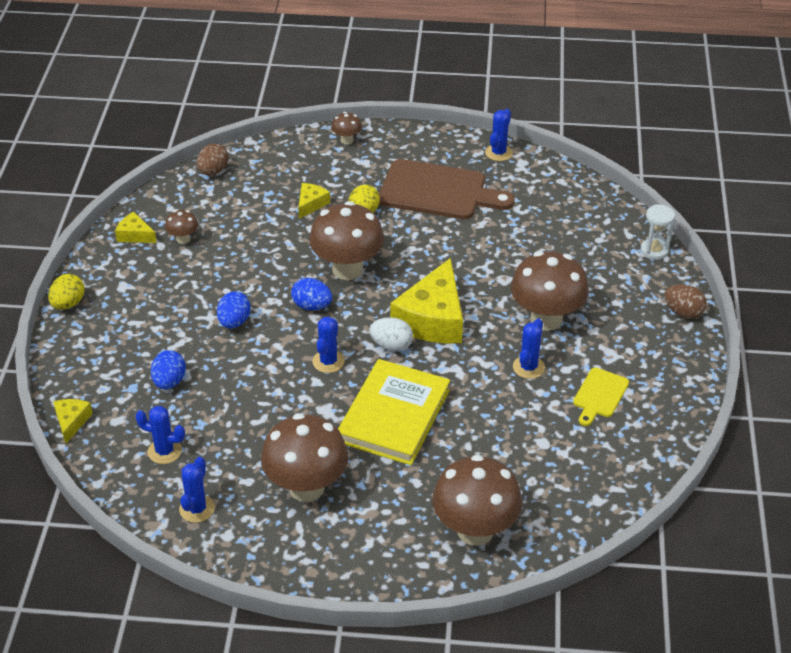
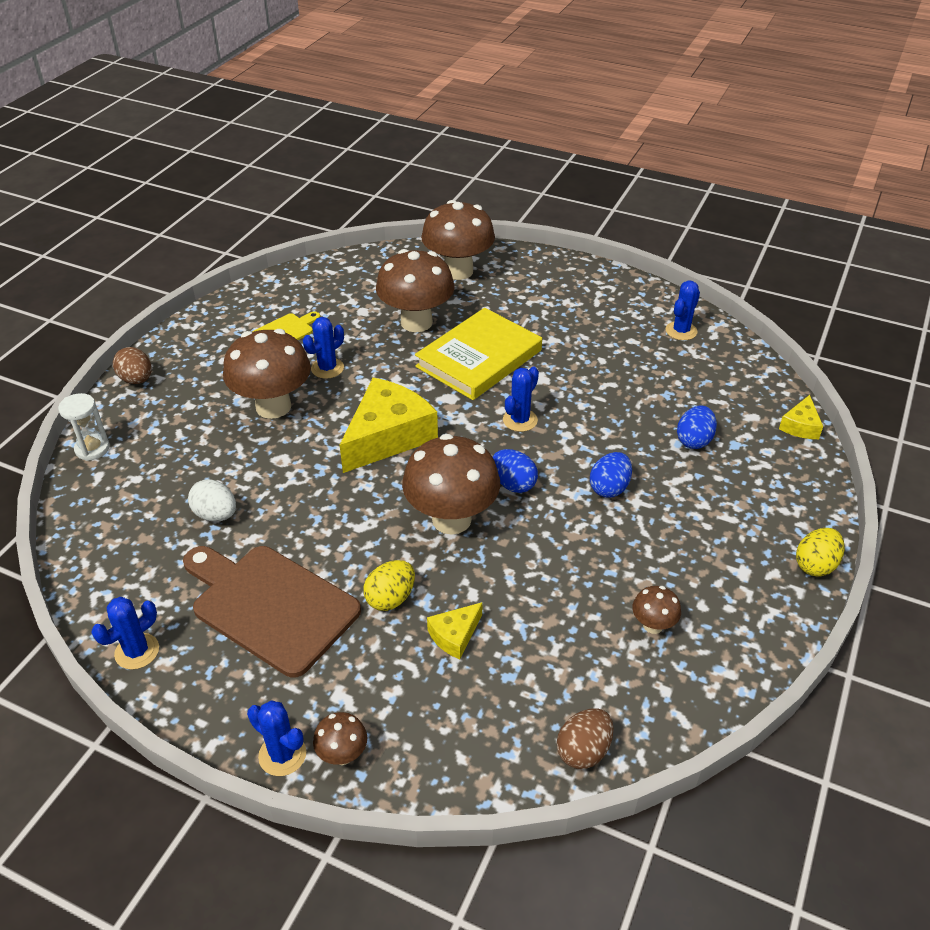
camera: 160 degrees left, 0 degrees up
(135, 235) = (723, 653): yellow cheese -> none
(164, 451) = (705, 379): blue cactus -> blue cactus (282, 755)
(306, 487) = (581, 325): brown mushroom -> brown mushroom (416, 322)
(391, 345) = (447, 420): white egg -> white egg (216, 515)

